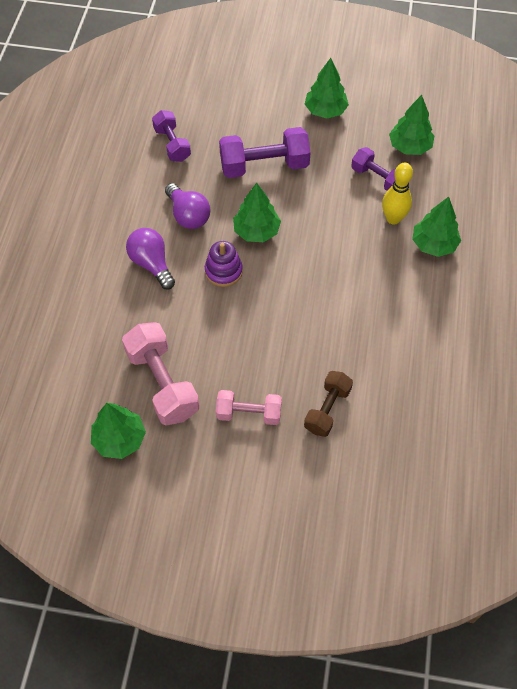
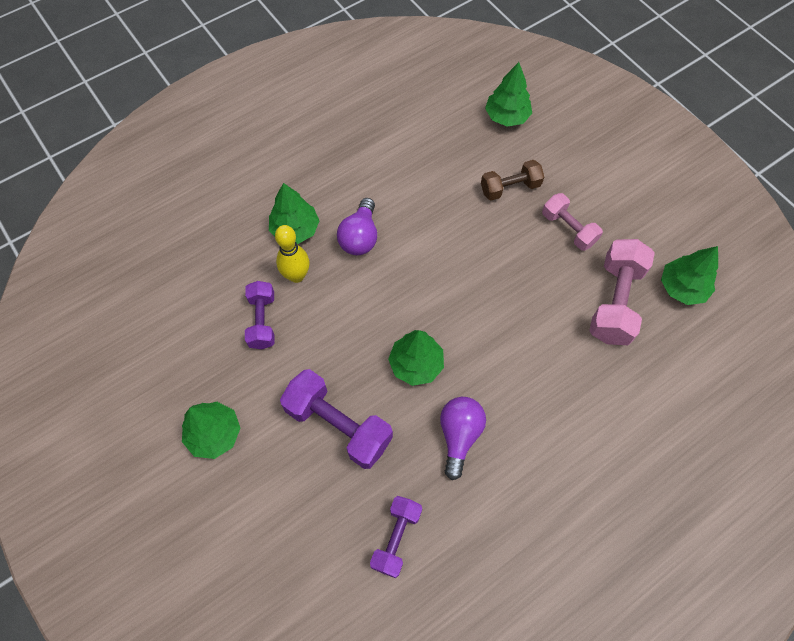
camera: 135 degrees left, 5 degrees up
(152, 264) = (536, 414): purple light bulb -> purple light bulb (360, 237)
(223, 271) = (481, 352): purple stacking toy -> none
(409, 147) = (198, 325): green tree -> green tree (506, 116)

